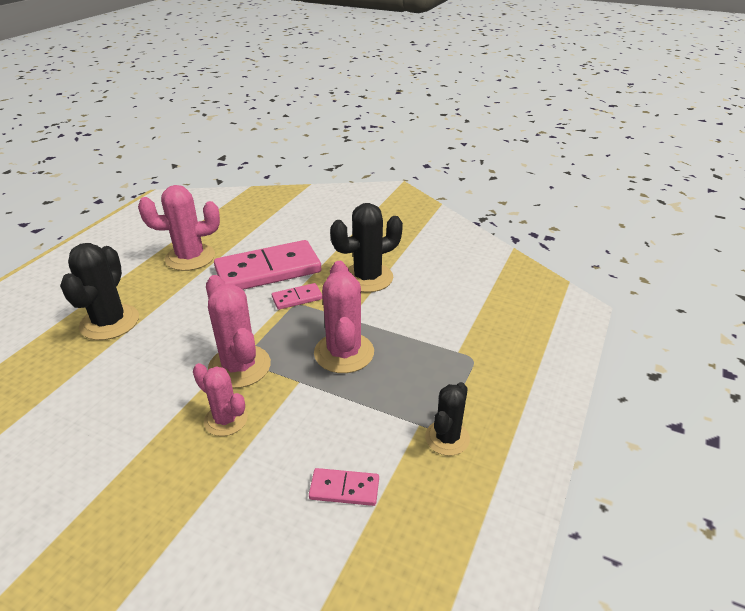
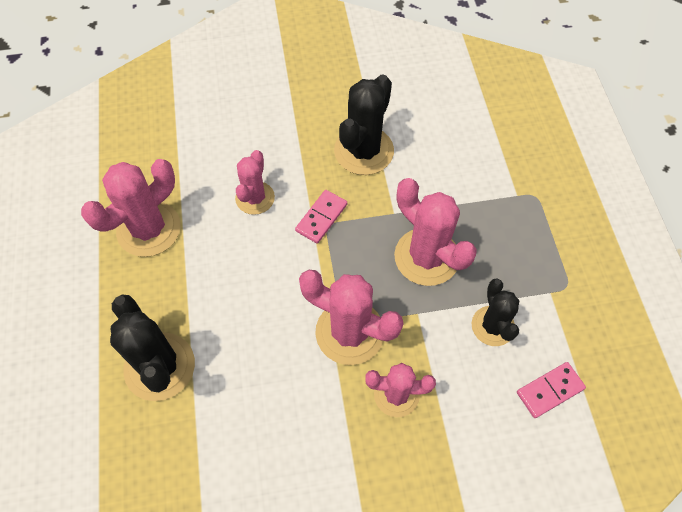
camera: 35 degrees left, 25 degrees up
(268, 270) = (255, 198): pink domino -> pink cactus
(447, 438) = (581, 291): black cactus -> black cactus (493, 326)

